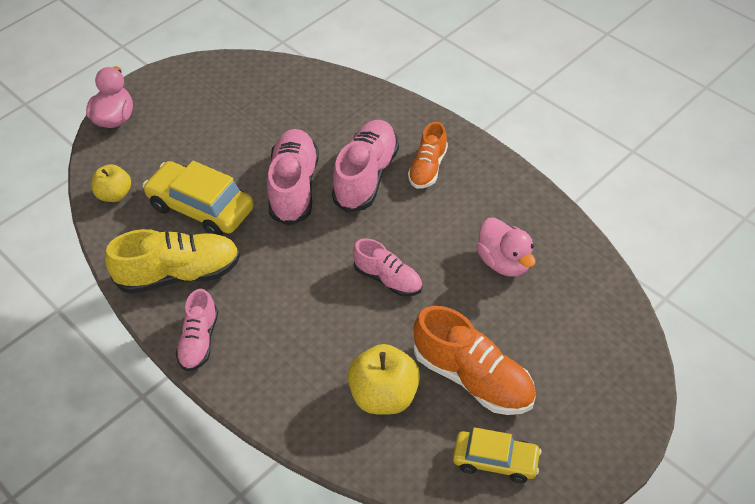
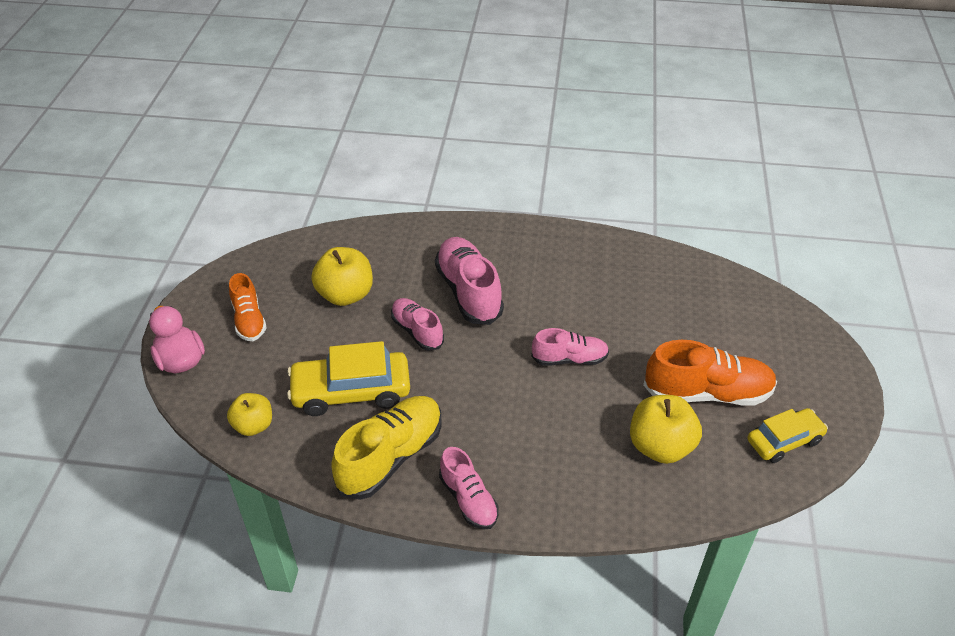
camera: 40 degrees left, 5 degrees down
(271, 128) = (345, 295): none -> yellow apple
(294, 187) = (417, 331): pink shoe -> pink shoe, size x0.61
(428, 168) = (510, 261): orange shoe -> orange shoe (249, 320)
(504, 262) = (639, 299): pink duck -> none

